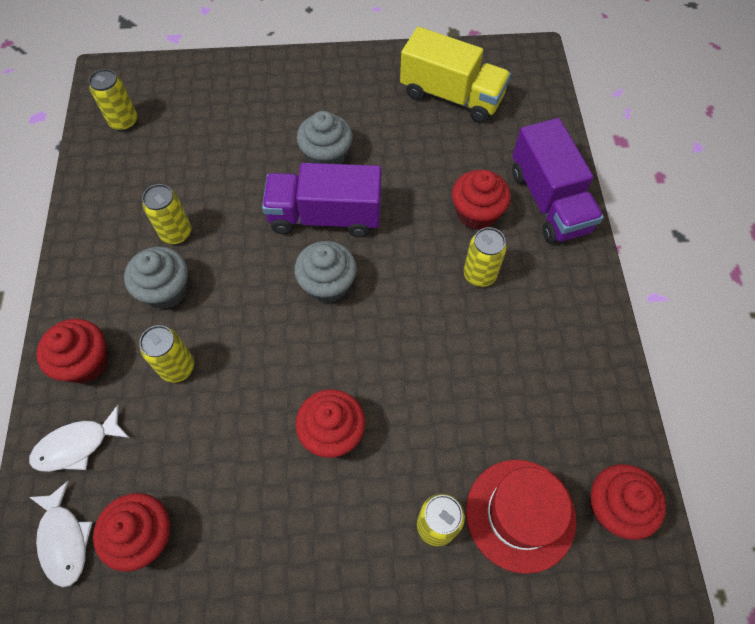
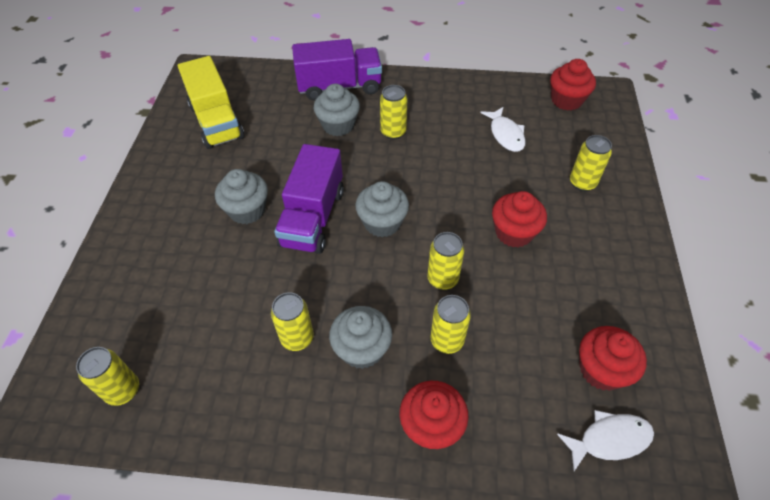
camera: 80 degrees left, 10 degrees down
(77, 445) = (520, 431): white fish -> white fish (505, 135)
(255, 356) = (442, 279): none -> yellow can
(451, 96) = (216, 121): yellow truck -> yellow truck turned 120 degrees clockwise
(476, 213) = (338, 125): red cupcake -> grey cupcake
(520, 514) = (573, 141): red hat -> none

